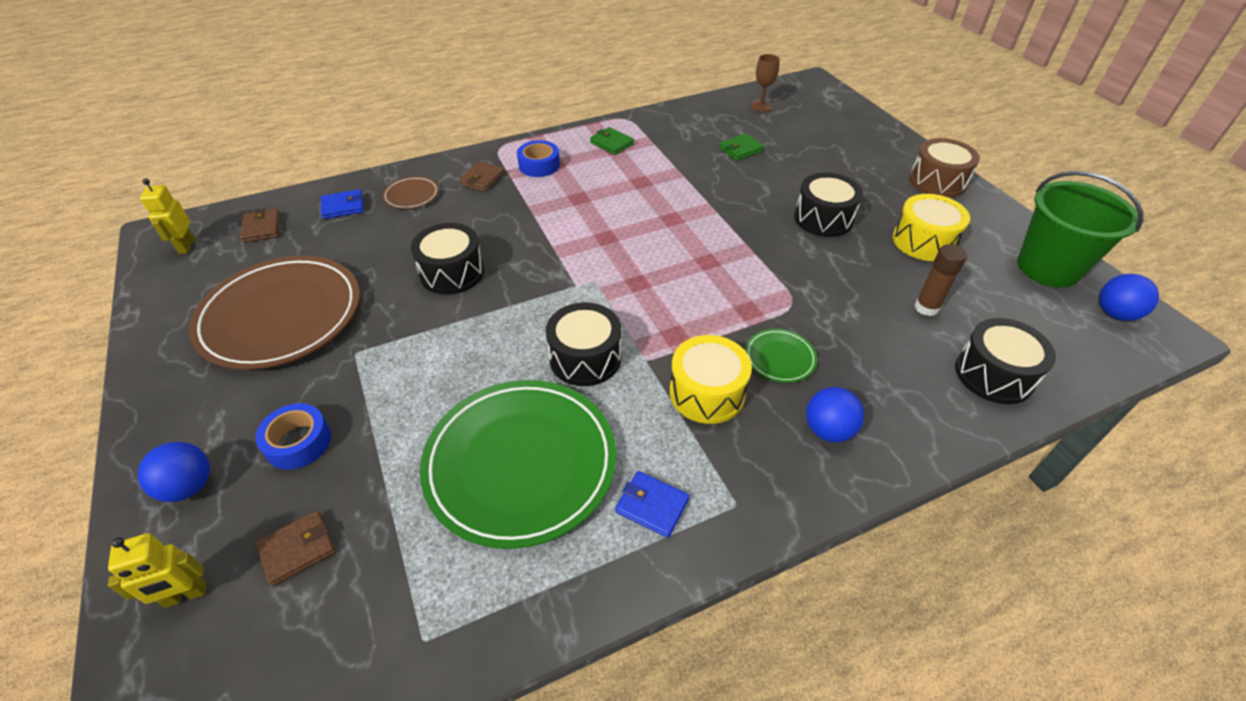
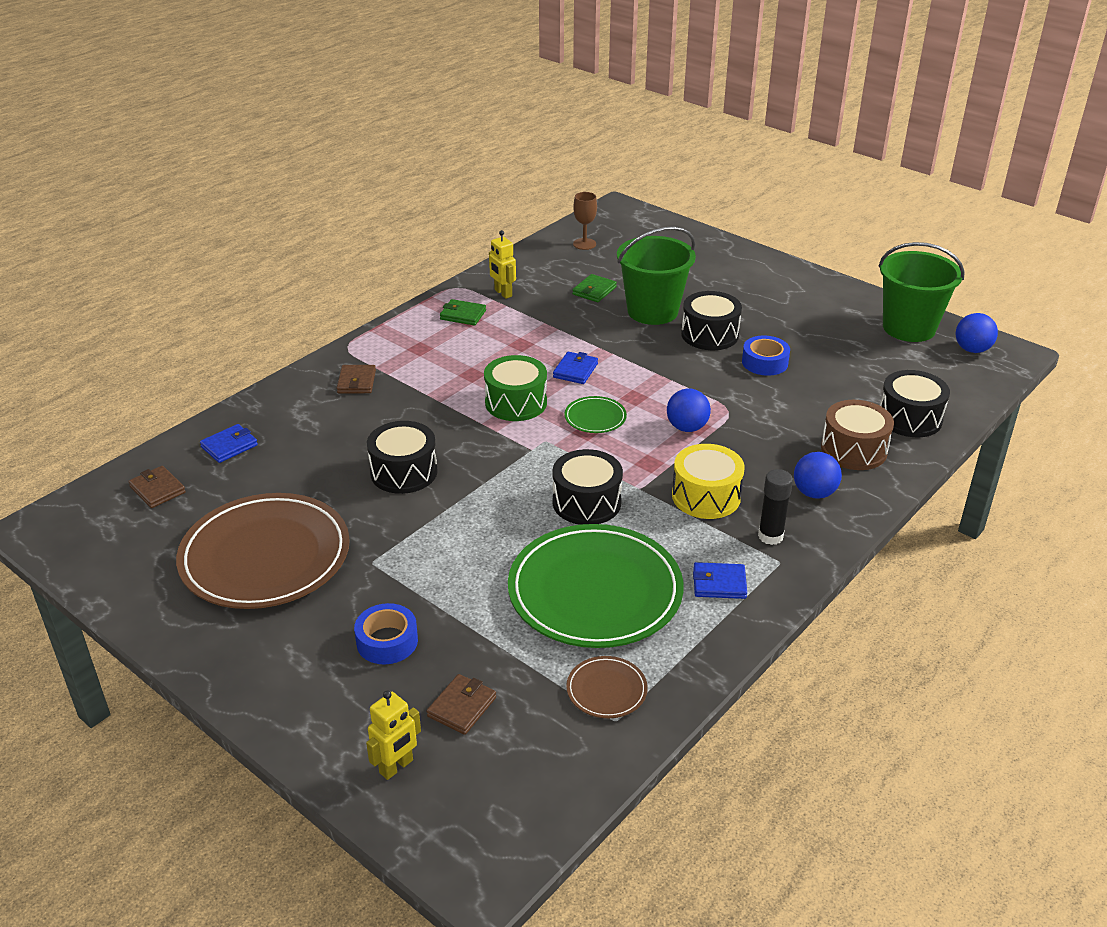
camera: 25 degrees left, 10 degrees down
(186, 246) = (87, 529): yellow robot -> yellow robot (503, 293)
(189, 486) = (318, 703): blue ball -> blue ball (687, 427)
(411, 195) = (295, 416): brown plate -> brown plate (606, 690)
(539, 165) = (405, 354): blue tape -> blue tape (764, 362)
(596, 235) = (516, 403): none -> green drum
(671, 219) = (575, 370): none -> blue wallet
(746, 467) = (770, 536): none -> black glue stick
(780, 358) = (745, 454): green plate -> green plate (595, 417)
(782, 181) = (652, 311): none -> green bucket
(923, 241) = (803, 332): yellow drum -> none
(926, 308) = (835, 384): brown glue stick -> none
(937, 181) = (786, 278): brown drum -> brown drum (853, 450)

